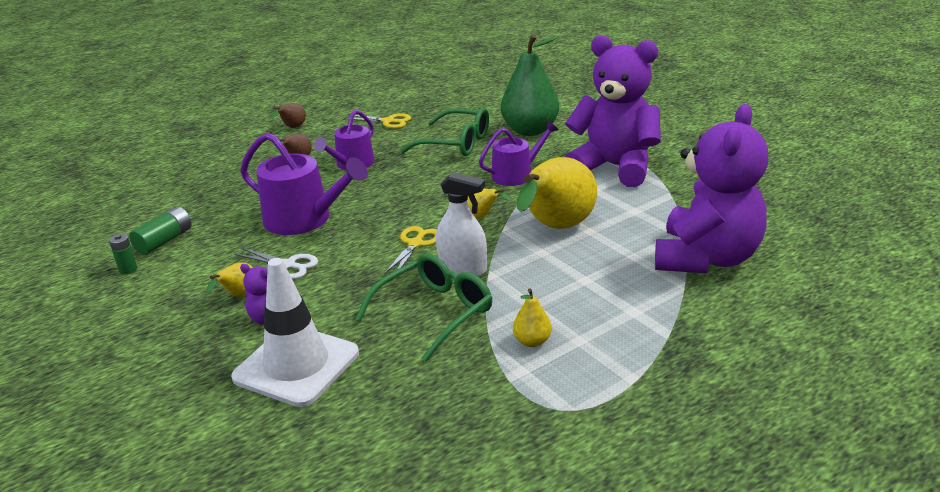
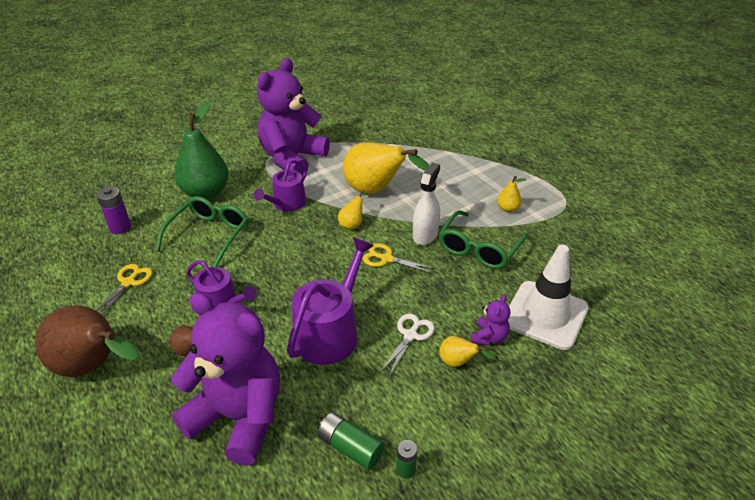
camera: 90 degrees left, 10 degrees up
(292, 128) = (94, 367): brown pear -> brown pear, size x2.25
(434, 313) = (479, 248): green glasses -> green glasses turned 105 degrees counterclockwise
(466, 104) = (120, 227): none -> purple battery
(516, 174) = (286, 204): purple watering can -> purple watering can turned 120 degrees counterclockwise
(706, 258) = (422, 140): purple teddy bear -> purple teddy bear (238, 417)

